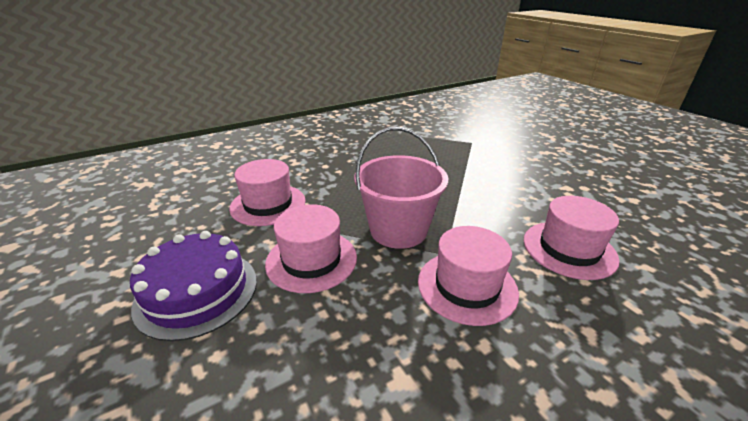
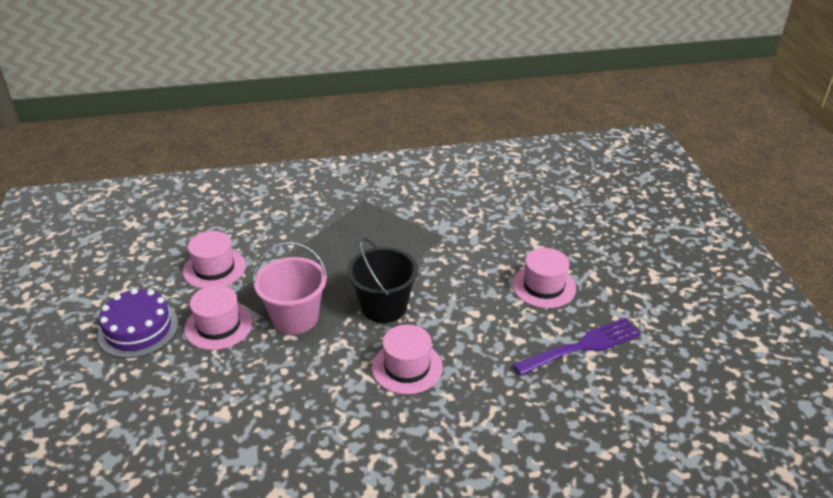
camera: 20 degrees right, 5 degrees up
(467, 286) = (306, 373): pink hat -> pink hat (544, 286)
(480, 200) = (384, 307): none -> black bucket
(688, 192) = (583, 346): none -> purple fork

